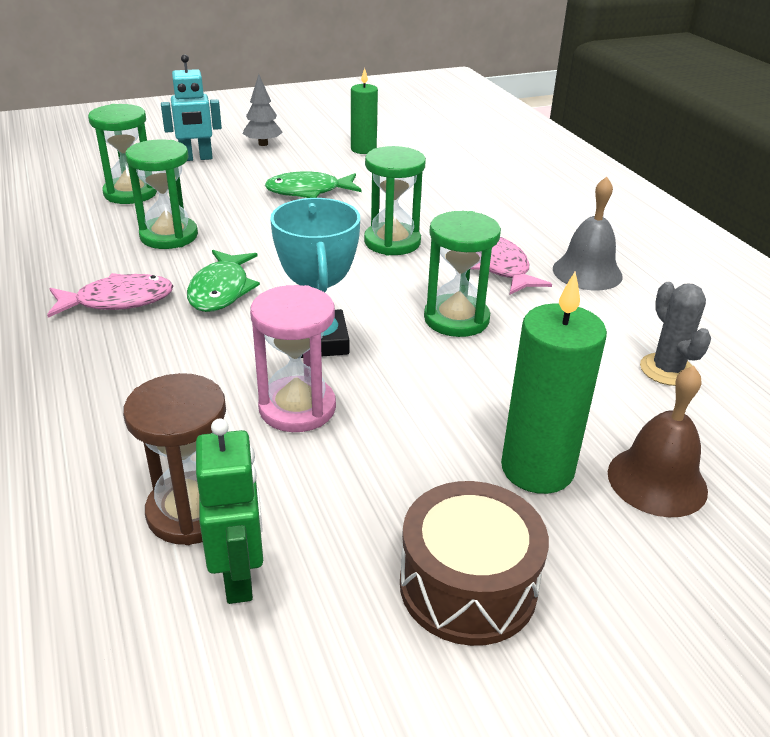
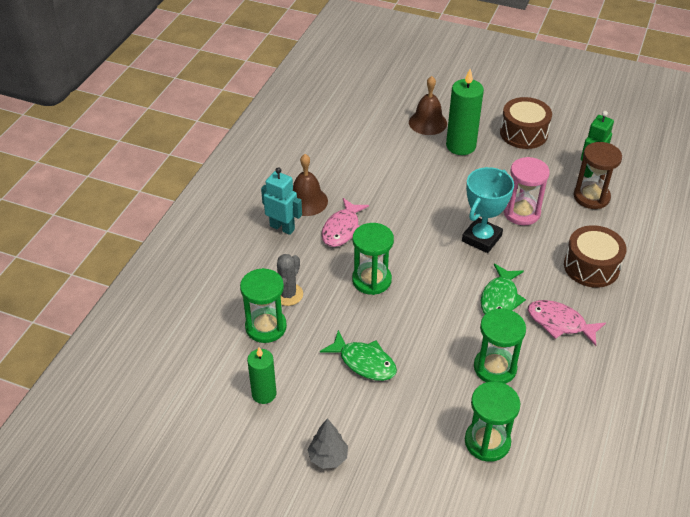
camera: 135 degrees left, 10 degrees up
(113, 385) = (591, 267): none -> brown drum
(196, 158) = (401, 468): turquoise robot -> turquoise robot (282, 227)
(221, 290) = (500, 299): green fish -> green fish turned 150 degrees clockwise
(456, 319) = (406, 214): green hourglass -> green hourglass (266, 327)
(587, 272) = (306, 201): grey bell -> brown bell
(667, 370) = (359, 146): grey cactus -> grey cactus (288, 294)

